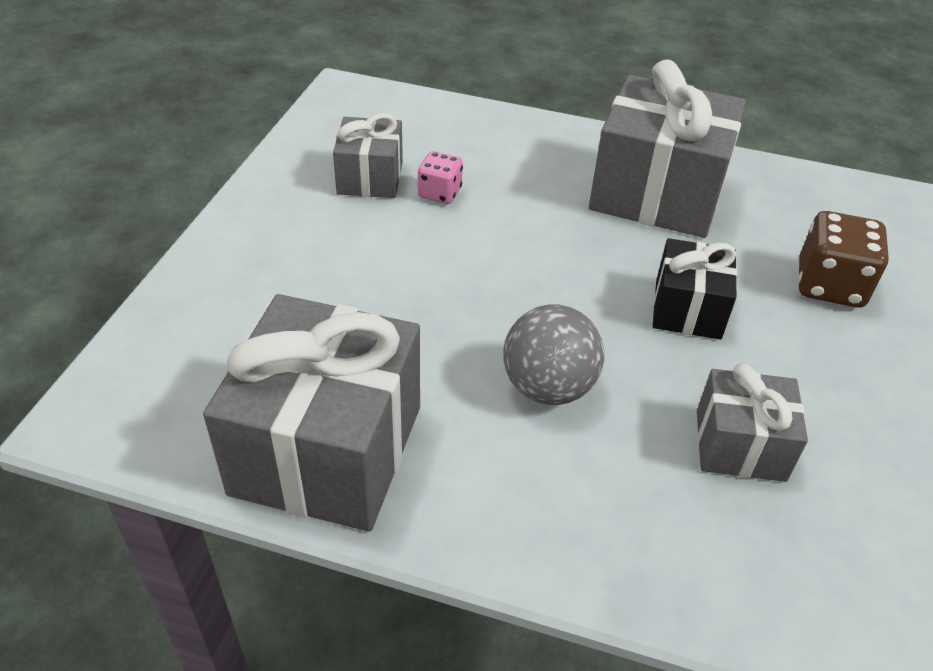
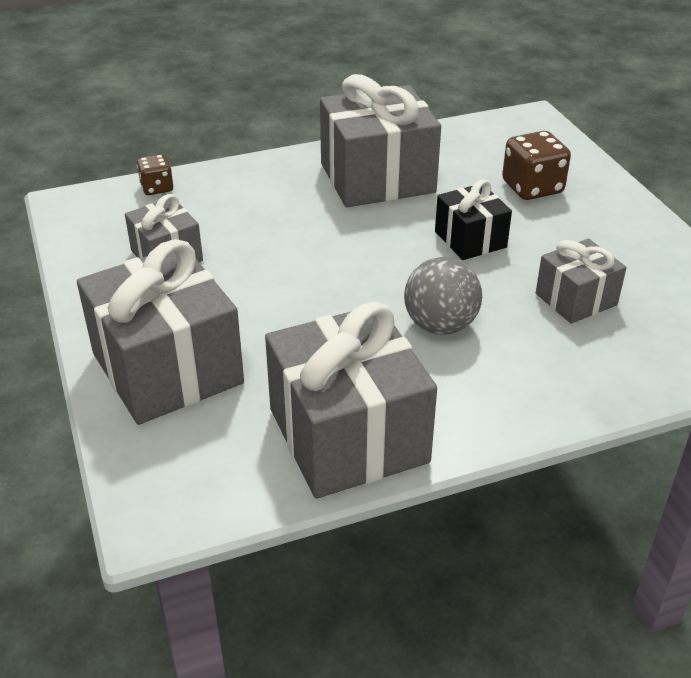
camera: 35 degrees left, 5 degrees down
(252, 285) = (167, 368): none -> grey gift
(433, 109) = (157, 188): none -> brown dice
(440, 193) = (231, 243): pink dice -> none

